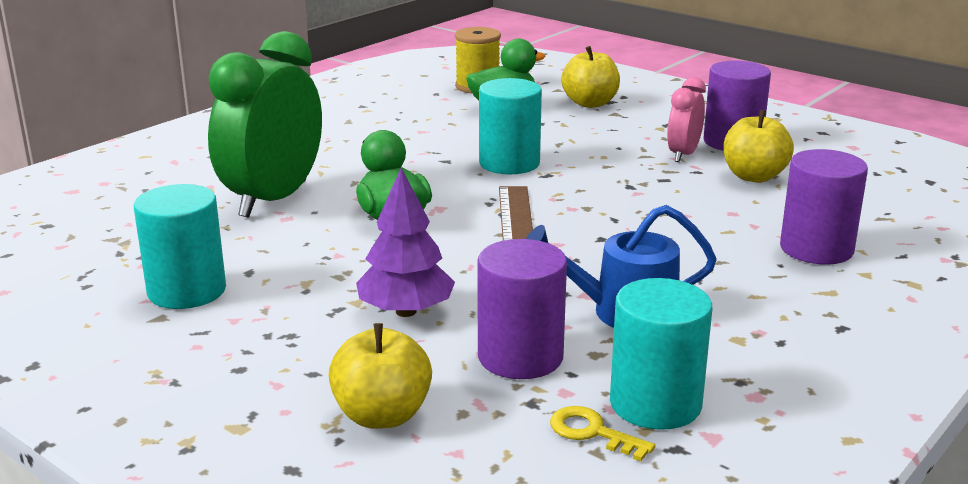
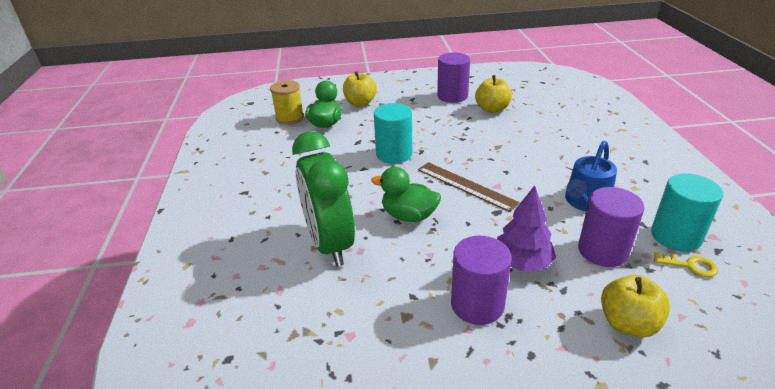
camera: 45 degrees left, 10 degrees up
(187, 291) = (410, 333): turquoise cylinder -> none
(592, 432) = (690, 265): yellow key -> yellow key turned 150 degrees counterclockwise
(683, 154) = (448, 112): pink clock -> none
(816, 249) = (574, 131): purple cylinder -> purple cylinder (477, 304)

